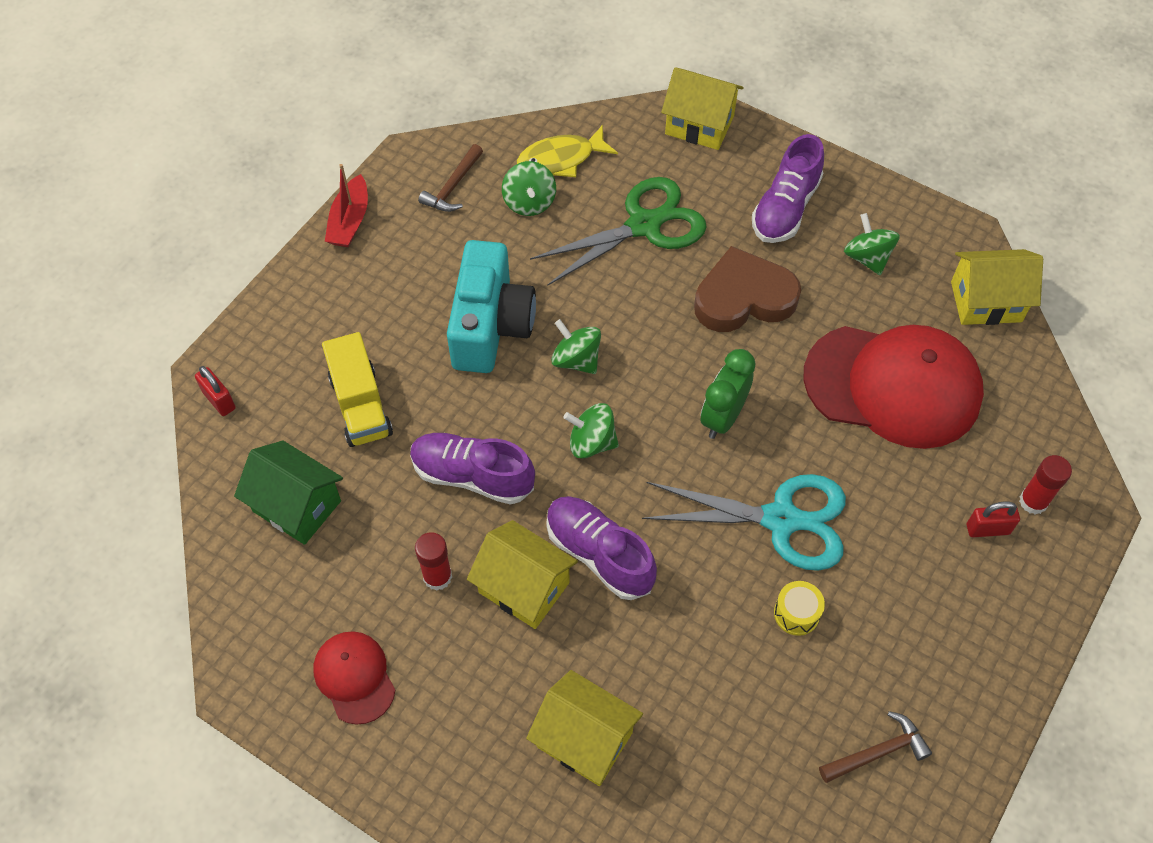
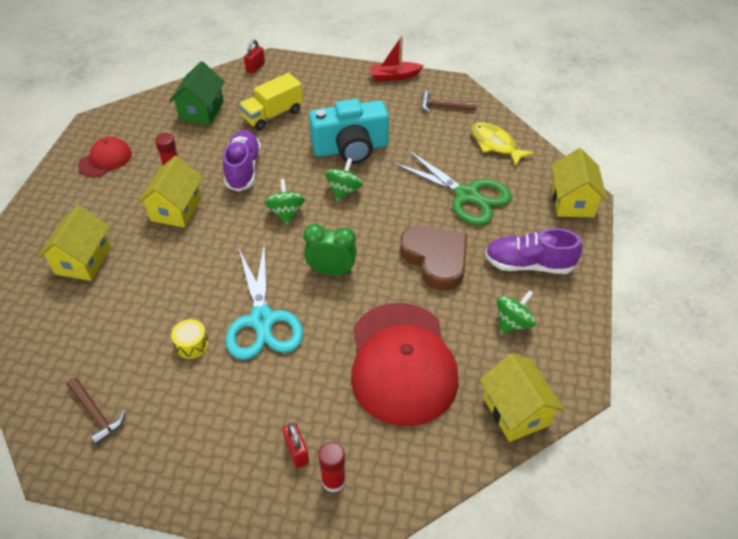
camera: 70 degrees right, 10 degrees down
(529, 202) = (452, 140): green spinning top -> none
(599, 554) = (208, 236): purple shoe -> none

